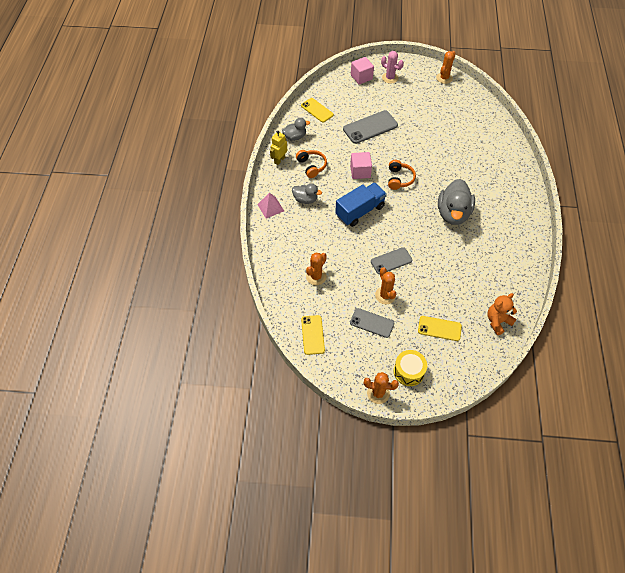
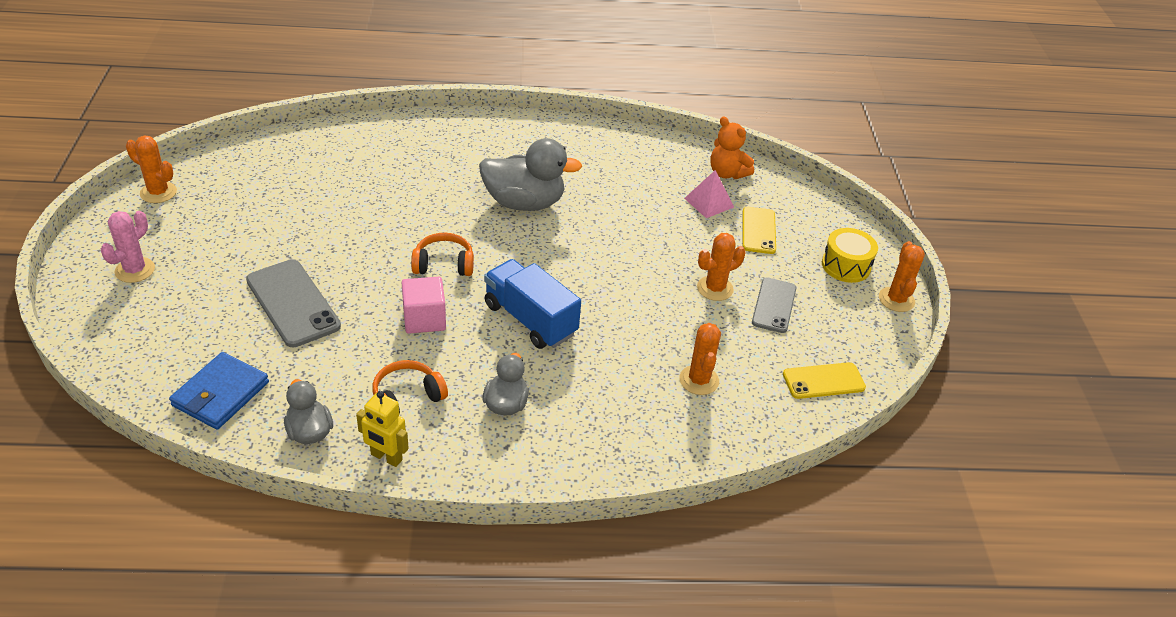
camera: 100 degrees left, 15 degrees down
(270, 207) = (533, 464): pink pyramid -> pink pyramid (709, 202)
(316, 276) = (699, 380): orange cactus -> orange cactus turned 60 degrees clockwise
(317, 110) = (221, 394): yellow phone -> blue wallet
(361, 77) = (118, 316): pink cube -> none
(391, 261) = (640, 280): grey phone -> none

